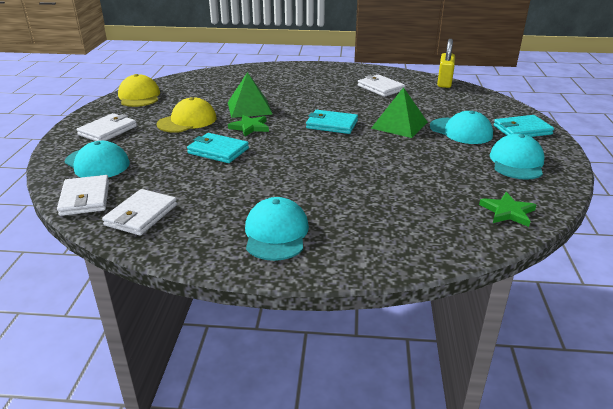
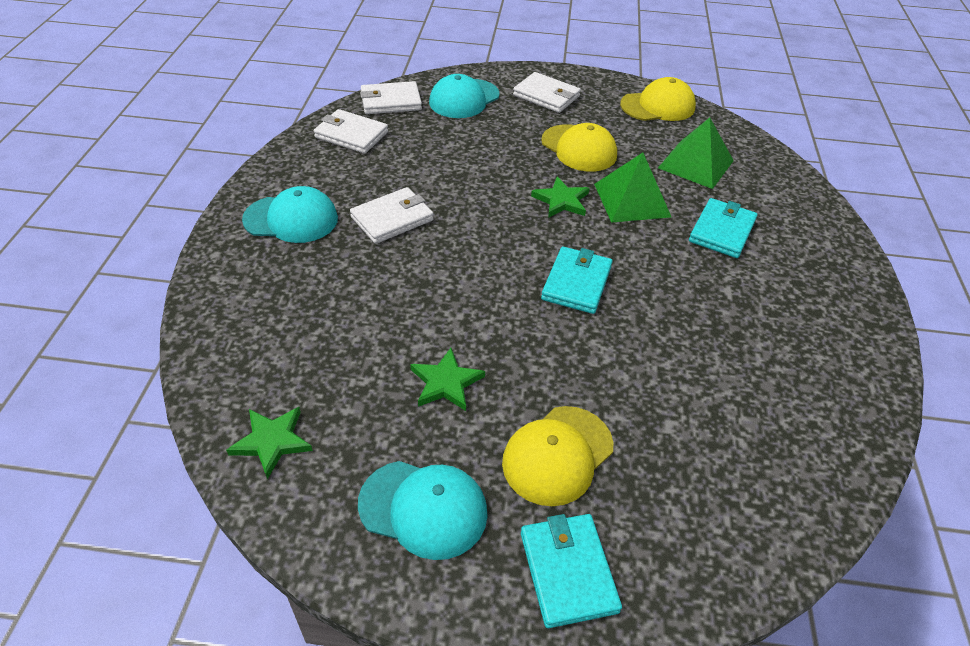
camera: 90 degrees right, 15 degrees up
(218, 151) = (489, 176): turquoise wallet -> turquoise wallet (722, 231)
(380, 88) = (763, 367): white wallet -> white wallet (392, 218)
(399, 125) = (580, 367): green pyramid -> green pyramid (696, 164)
(429, 159) = (446, 382): none -> green star
(444, 82) = (834, 491): yellow padlock -> none
(461, 131) = (557, 455): turquoise cap -> yellow cap

